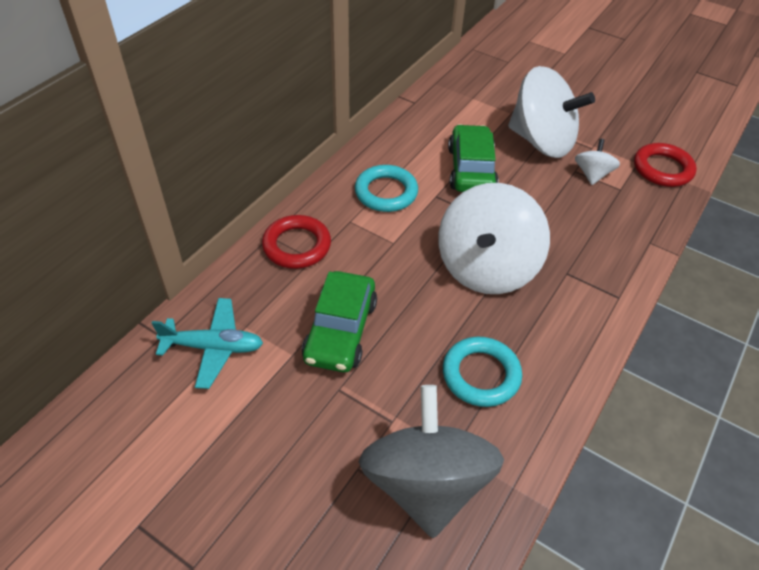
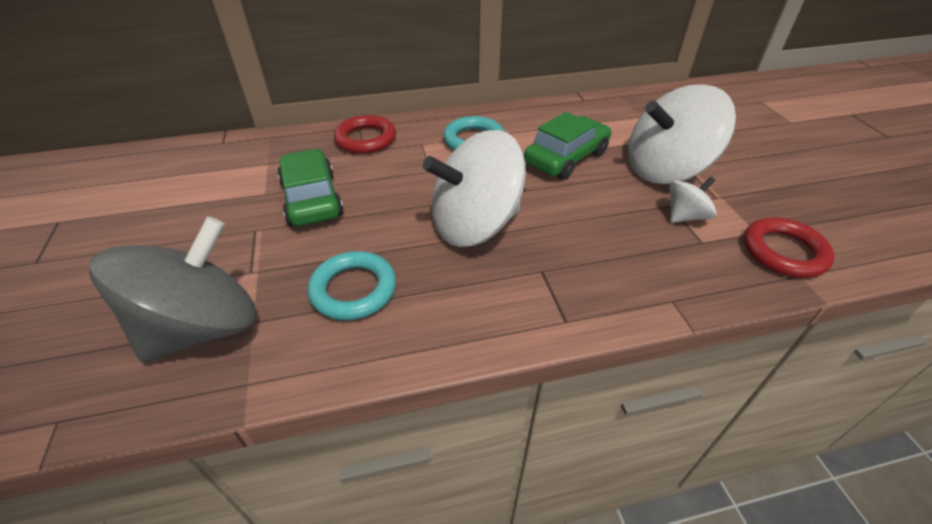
camera: 45 degrees right, 5 degrees down
(213, 347) = (234, 163): turquoise plane -> none
(340, 331) = (312, 199): green car -> green car turned 105 degrees clockwise
(541, 141) = (666, 169): white spinning top -> white spinning top turned 90 degrees clockwise

